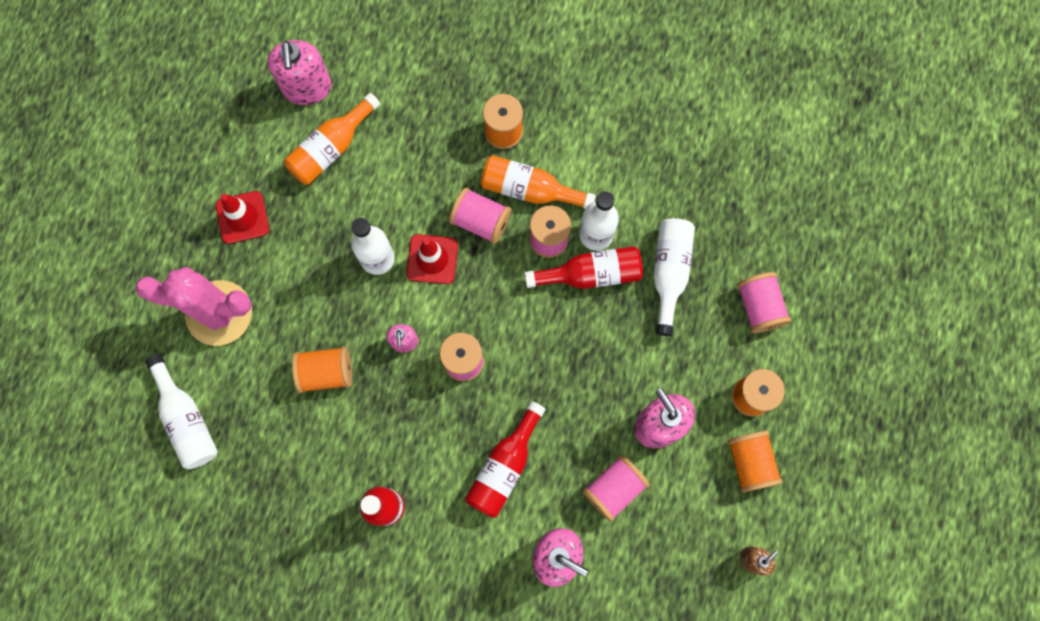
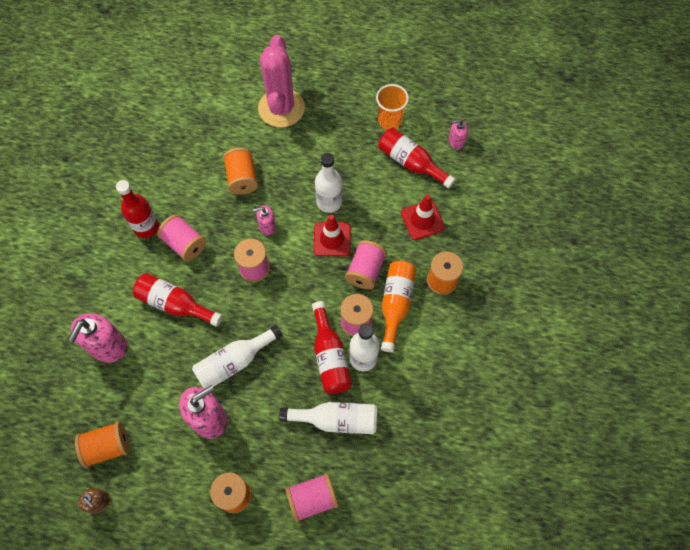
camera: 85 degrees right, 10 degrees down
(186, 419) = (207, 99): white bottle -> white bottle (234, 362)
(242, 217) = (351, 113): red traffic cone -> red traffic cone (422, 220)
(261, 168) = (390, 120): none -> orange cup
(307, 88) = (456, 142): pink soap dispenser -> pink soap dispenser, size x0.53
(331, 148) = (411, 163): orange bottle -> red bottle
(614, 488) = (158, 386): pink spool -> pink spool (185, 244)
(750, 462) = (179, 496): orange spool -> orange spool (107, 447)

